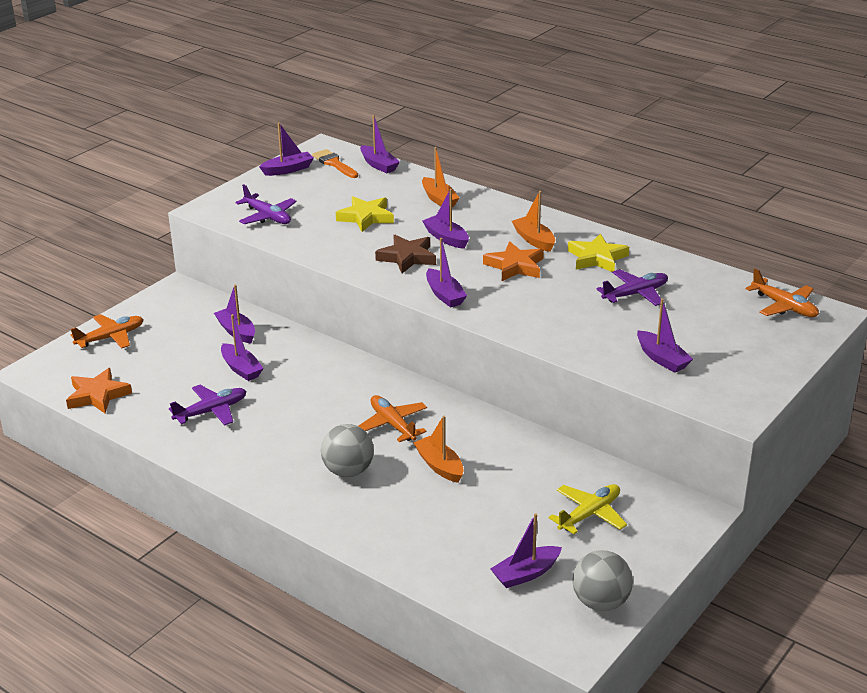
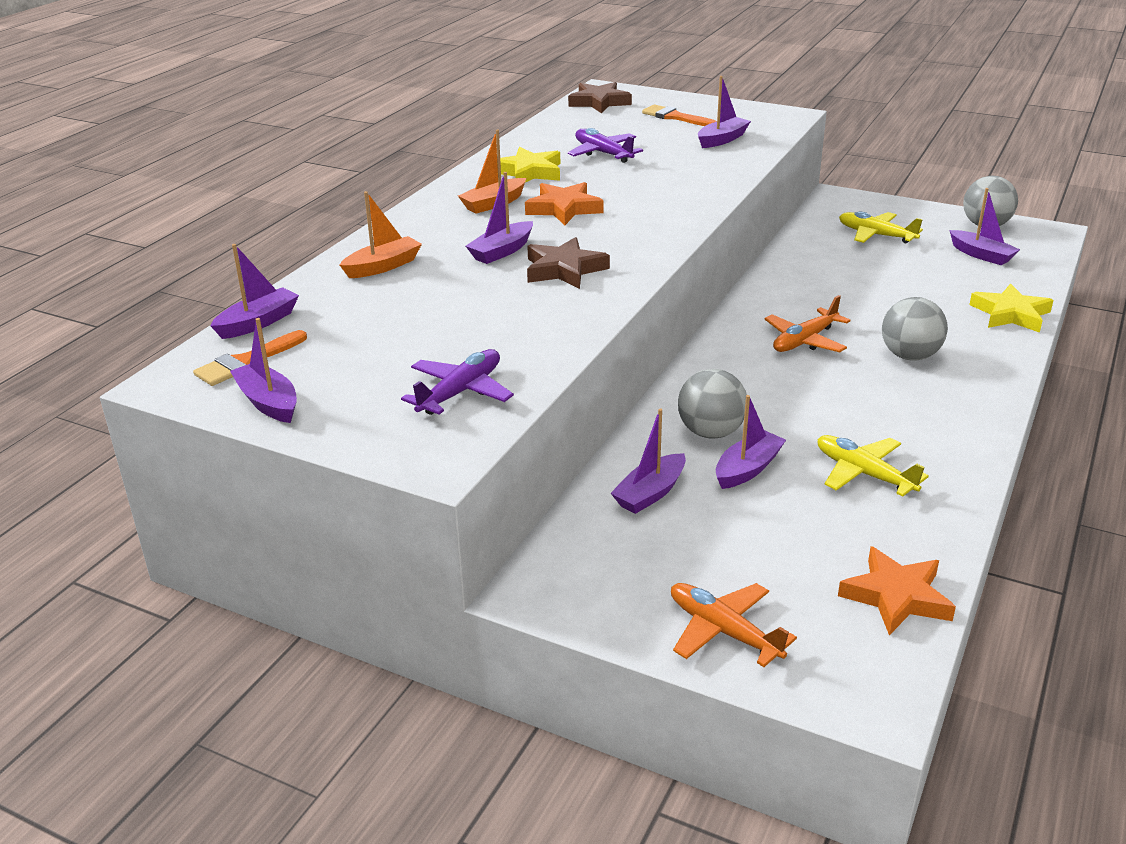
camera: 100 degrees left, 0 degrees up
(211, 411) = (863, 473): purple plane -> yellow plane
(288, 362) = (710, 432): none -> grey ball
(366, 217) = (449, 311): yellow star -> yellow star (1010, 314)
(439, 466) = (859, 307): orange boat -> none
(444, 295) = (651, 239): purple boat -> none
(733, 343) = (676, 117): none -> orange brush
(784, 306) = (599, 102): orange plane -> brown star

